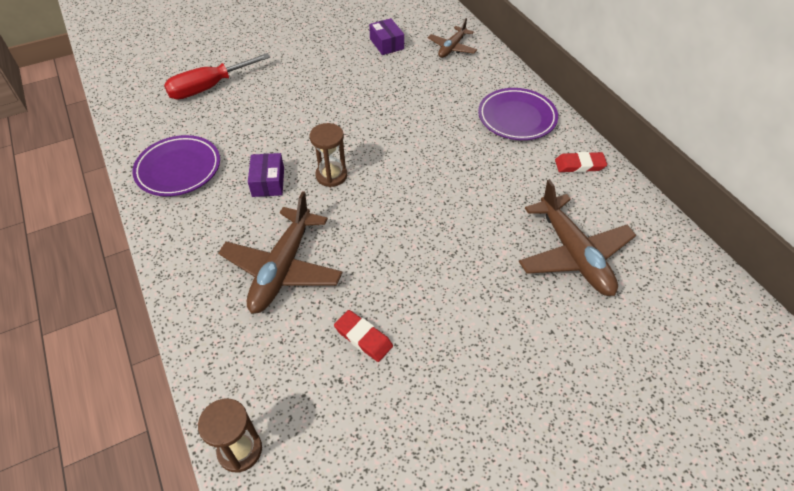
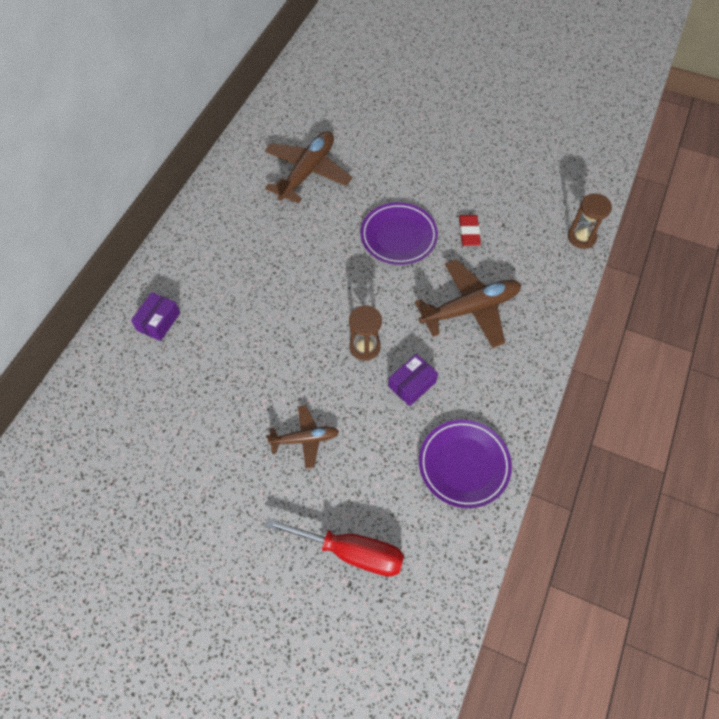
camera: 130 degrees left, 10 degrees up
(386, 44) = (145, 443): purple box -> purple box (158, 321)
(452, 48) = (110, 380): brown plane -> brown plane (305, 439)
(517, 118) = (187, 270): purple plate -> purple plate (398, 236)
(579, 165) = (214, 206): red eraser -> none

